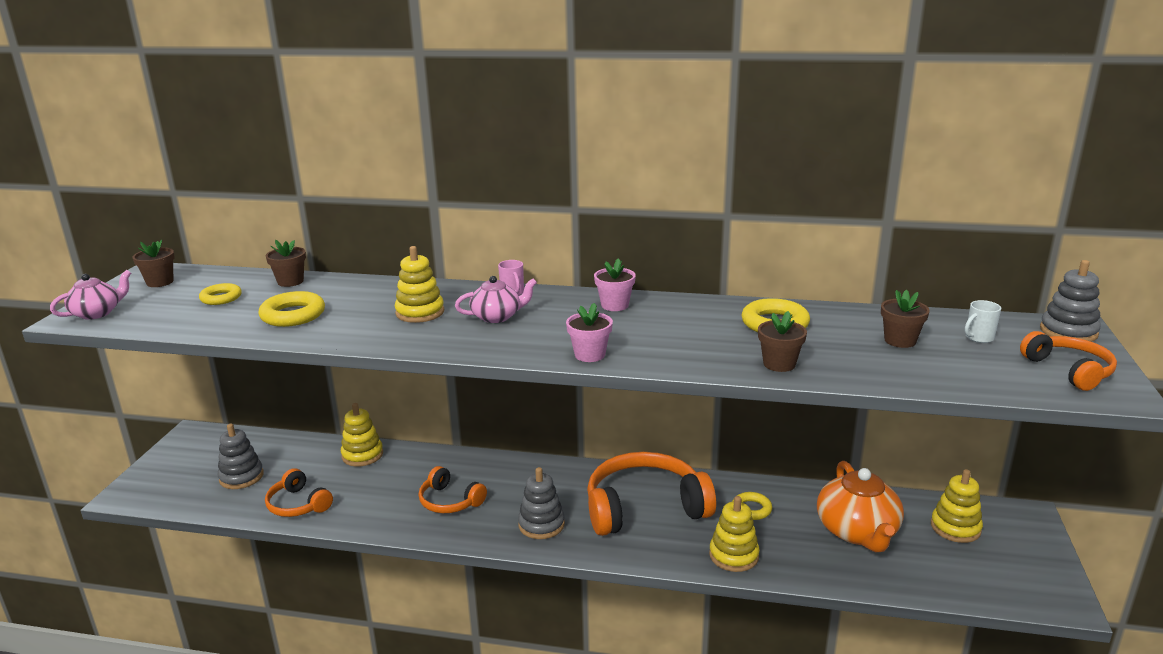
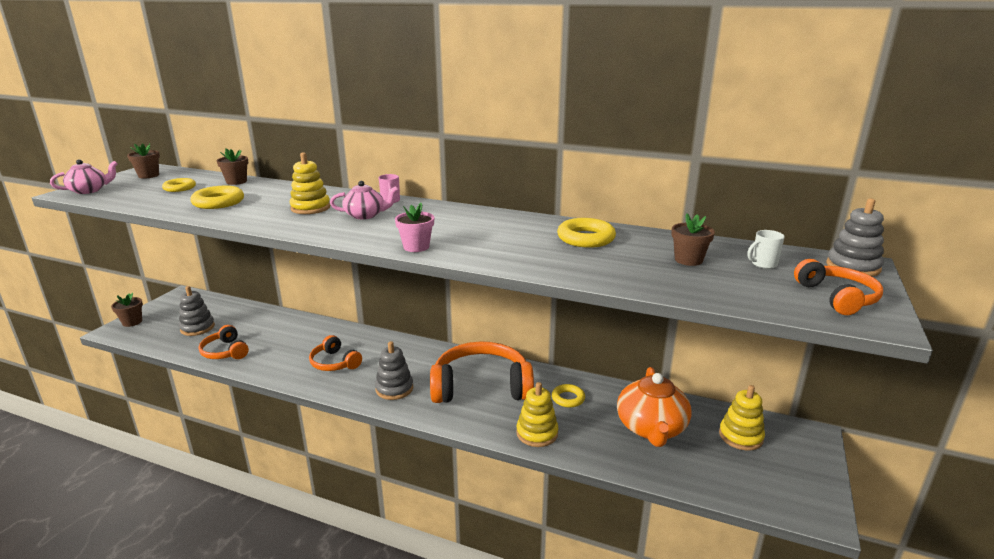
camera: 10 degrees right, 0 degrees up
(362, 455) = (289, 322): yellow stacking toy -> none
(614, 305) = (463, 215): pink flower pot -> none
(779, 364) = (569, 268): brown flower pot -> brown flower pot (132, 322)

